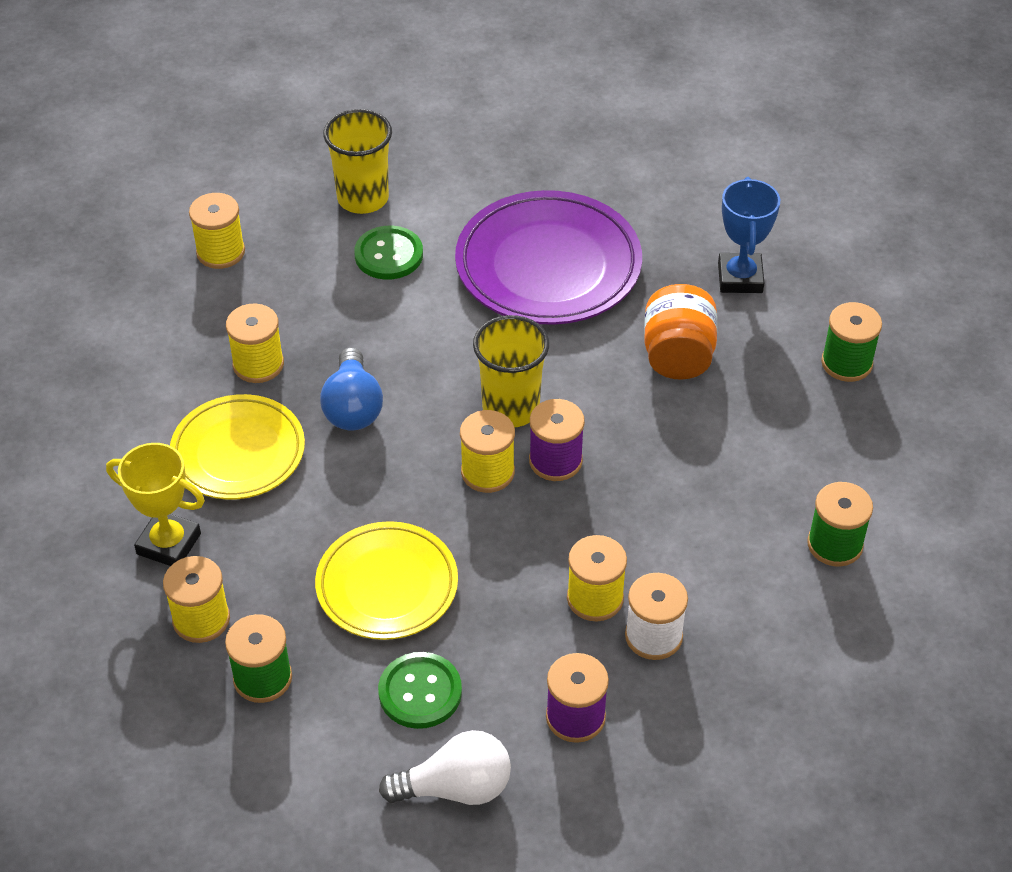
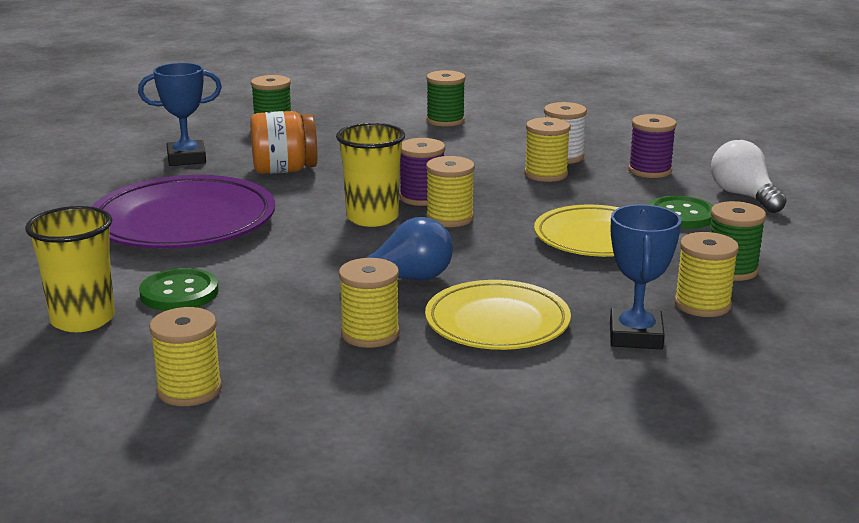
camera: 105 degrees left, 25 degrees down
(169, 544) = (635, 336): yellow trophy -> blue trophy

